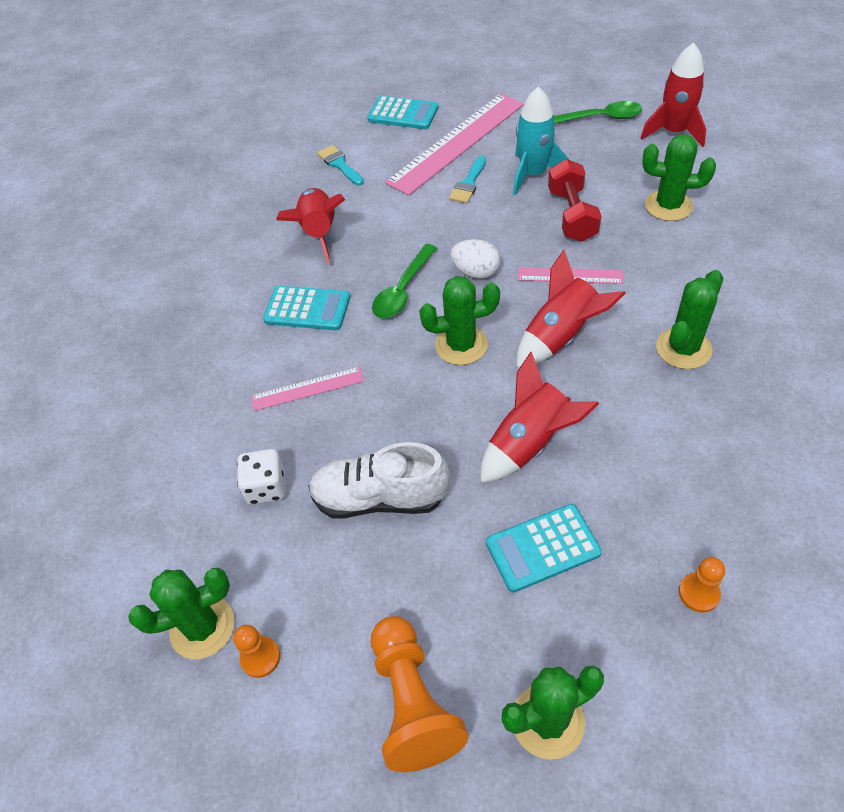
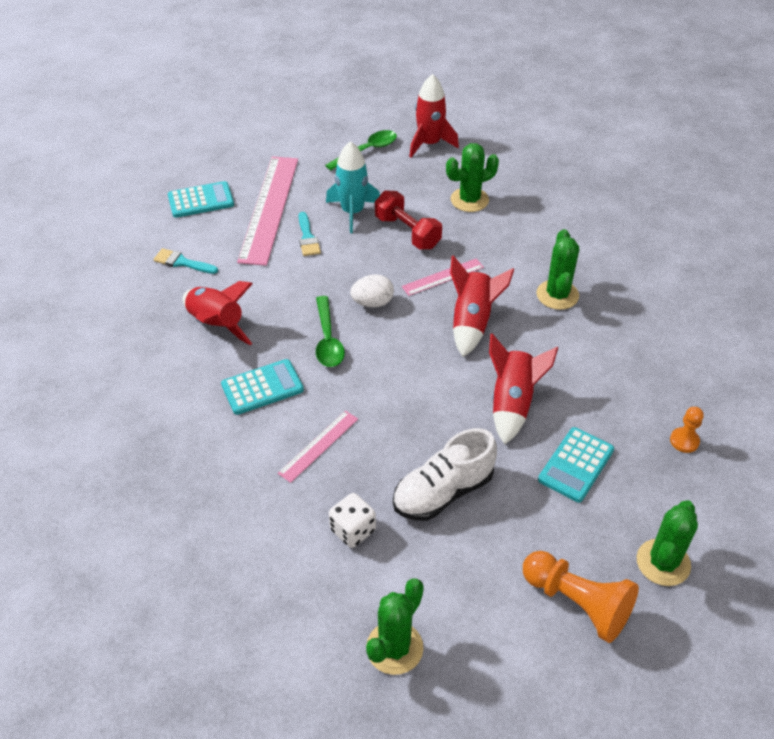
camera: 40 degrees left, 5 degrees down
(260, 657) = (455, 640): orange pawn -> none
(461, 345) = (408, 360): green cactus -> none

